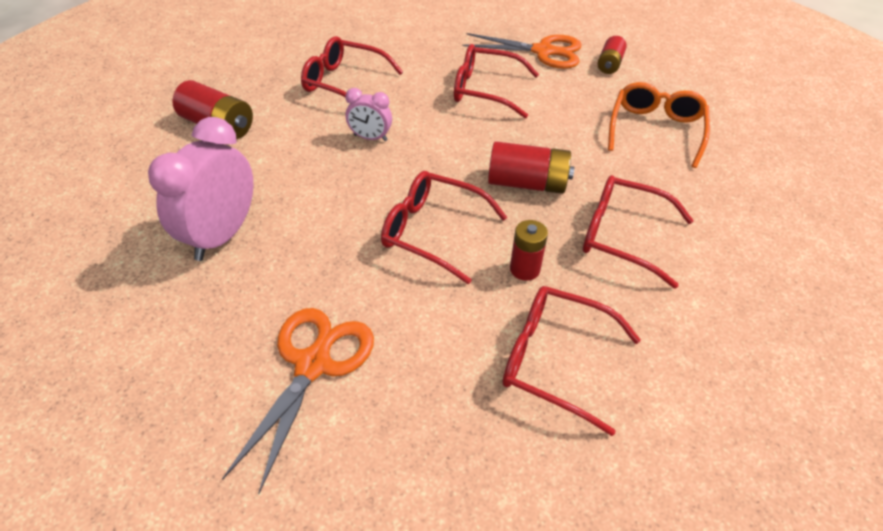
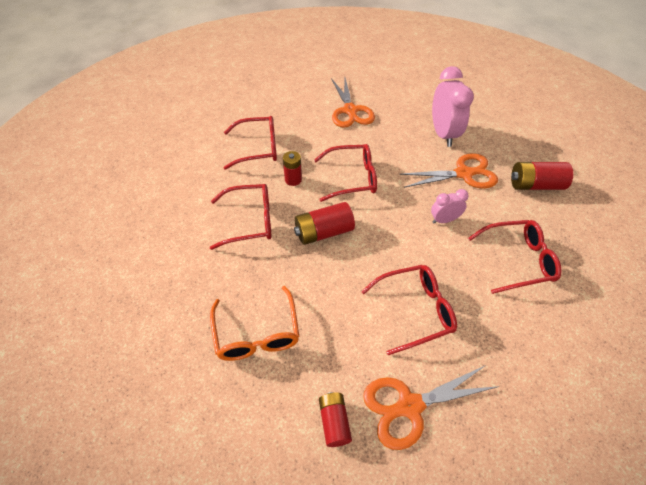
camera: 150 degrees right, 5 degrees up
(278, 172) = (463, 174): none -> orange scissors

